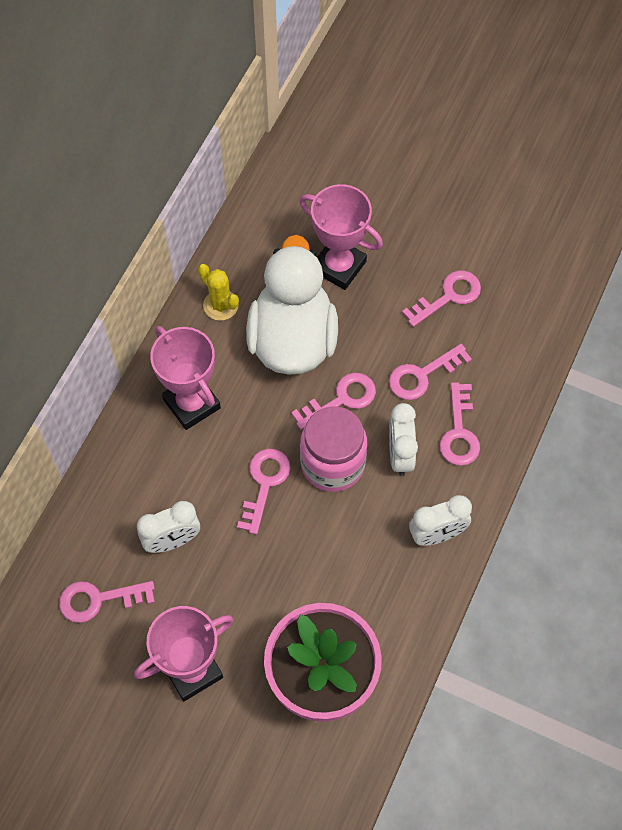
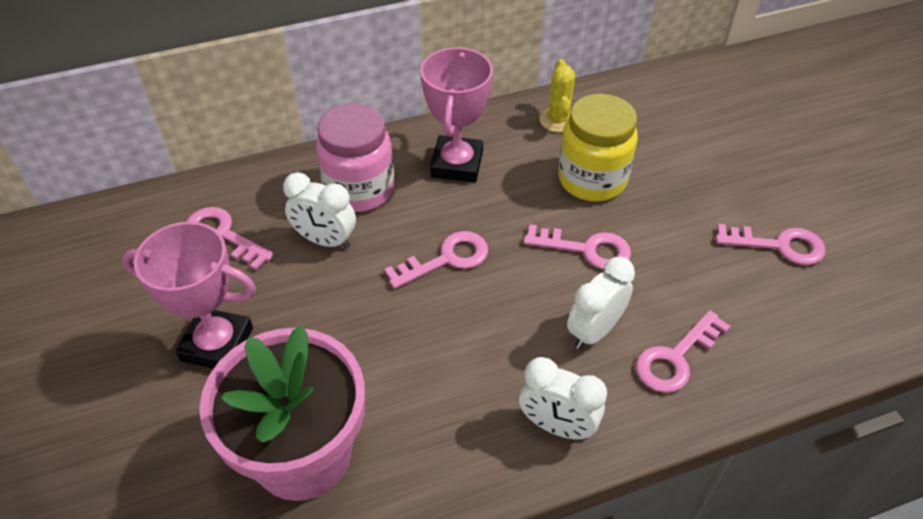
camera: 45 degrees right, 15 degrees down
(292, 339) = (592, 179): white duck -> yellow jar
(332, 464) = (522, 290): pink jar -> pink jar (359, 189)
(339, 266) = (691, 159): pink trophy -> none
(422, 375) = (686, 286): pink key -> none

